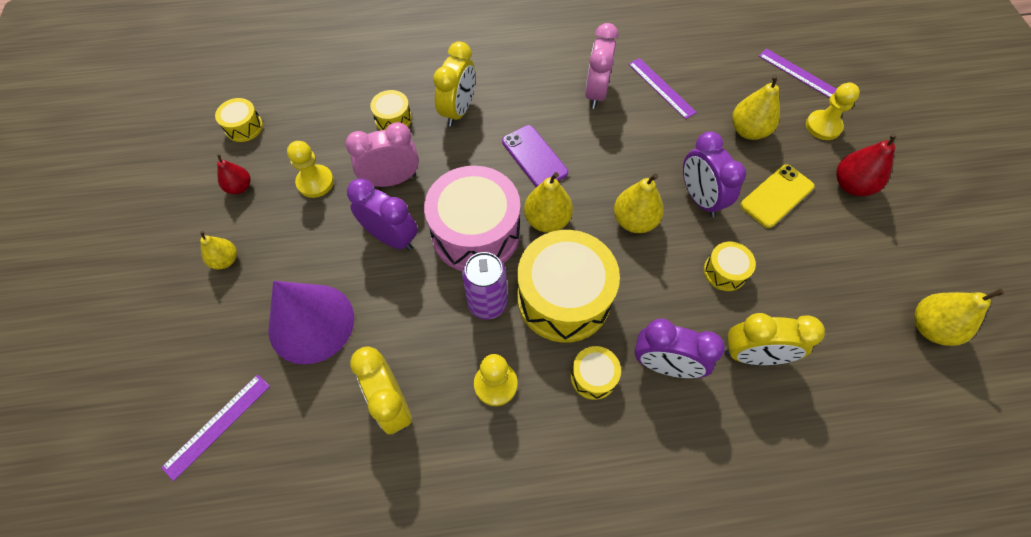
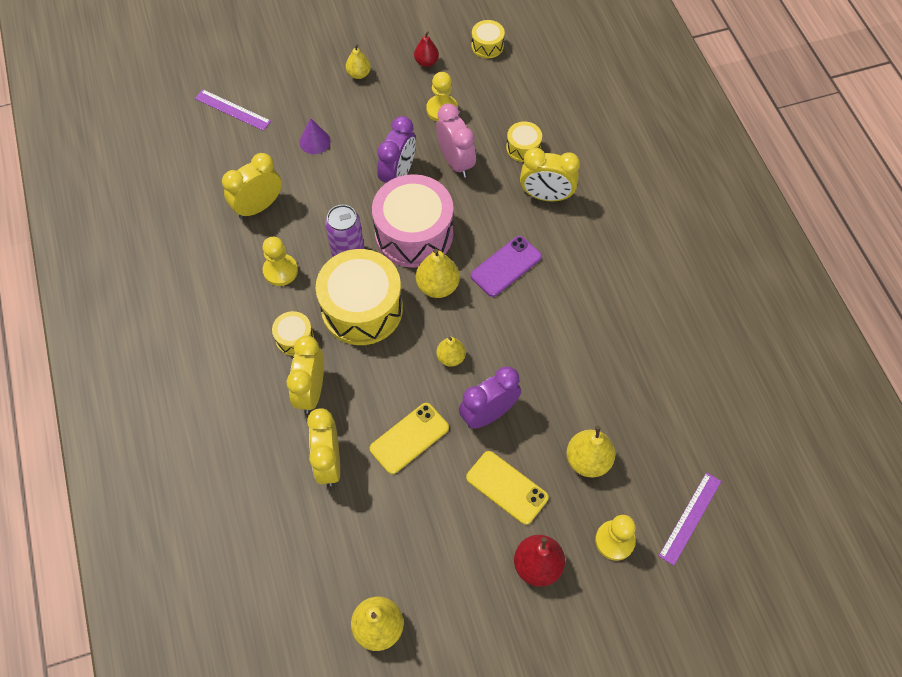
camera: 80 degrees right, 0 degrees up
(311, 323) = (315, 141): purple cone -> purple cone, size x0.47
(596, 93) = (601, 310): pink clock -> none
(634, 221) = (451, 357): yellow pear -> yellow pear, size x0.64
(661, 88) = (626, 371): purple ruler -> none
(664, 365) = (311, 391): purple clock -> yellow clock
(724, 272) = (409, 438): yellow drum -> yellow phone

